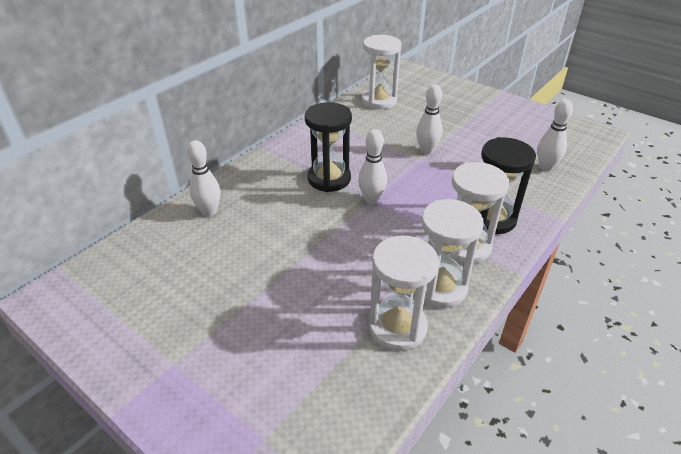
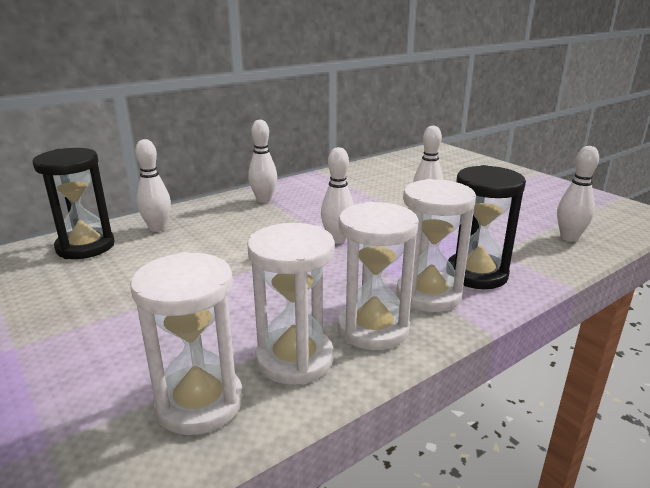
camera: 15 degrees right, 15 degrees down
(285, 160) = (264, 200): none -> white bowling pin
(329, 179) = (301, 218): black hourglass -> black hourglass (85, 247)
(379, 101) = (393, 167): white hourglass -> white hourglass (199, 403)

